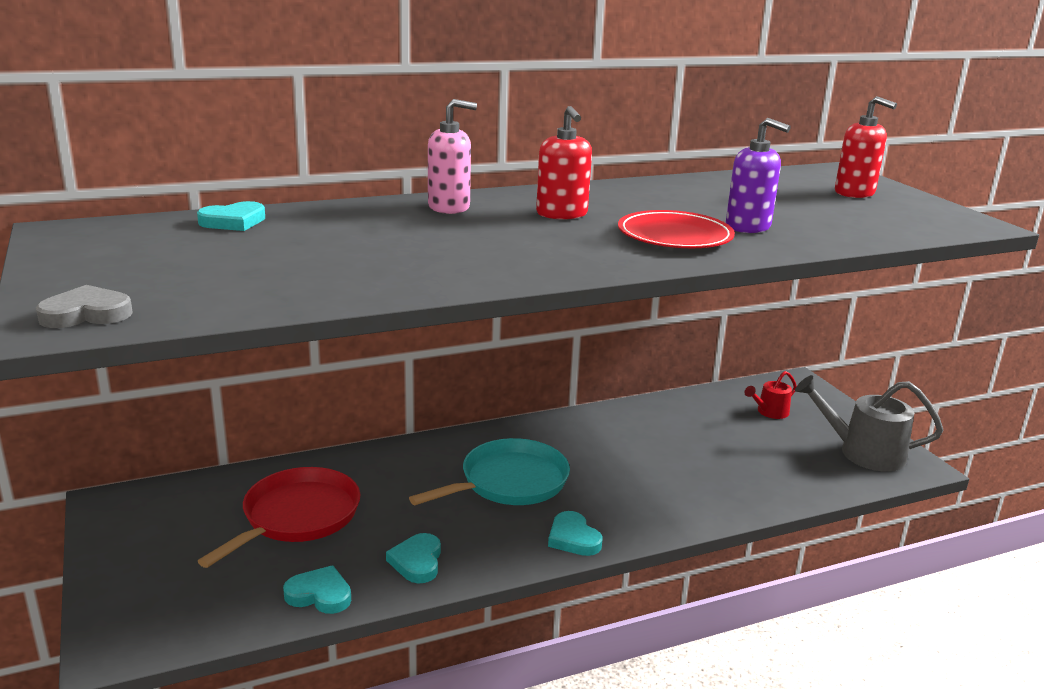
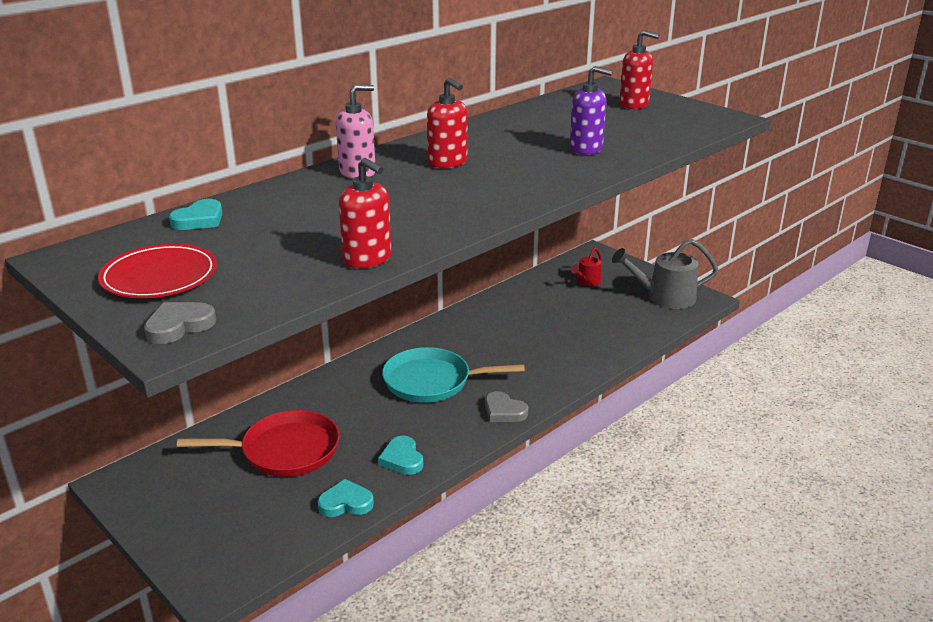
camera: 20 degrees left, 5 degrees up
(297, 516) = (285, 451): red pan -> red pan turned 75 degrees clockwise
(363, 290) = (367, 259): none -> red soap dispenser
(509, 482) = (432, 381): turquoise pan -> turquoise pan turned 120 degrees counterclockwise
(573, 538) = (504, 411): turquoise heart -> grey heart
(674, 236) = (543, 167): red plate -> red plate (159, 276)

